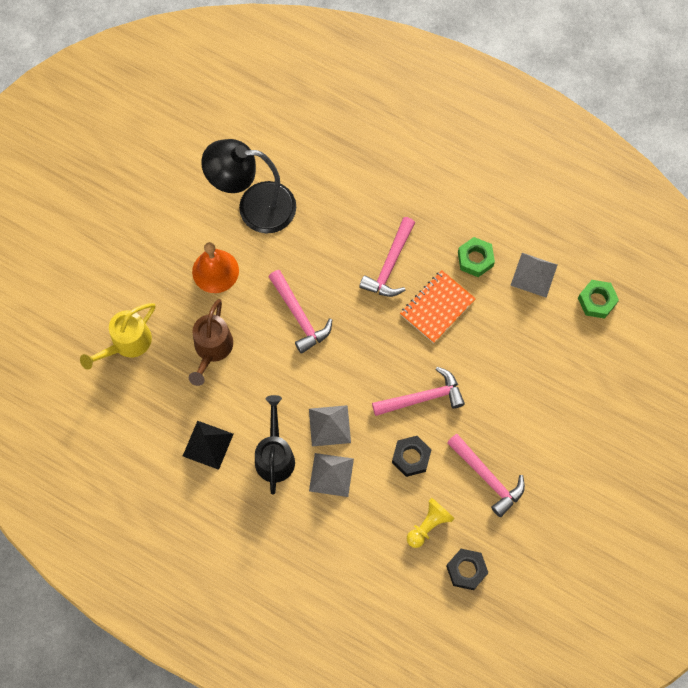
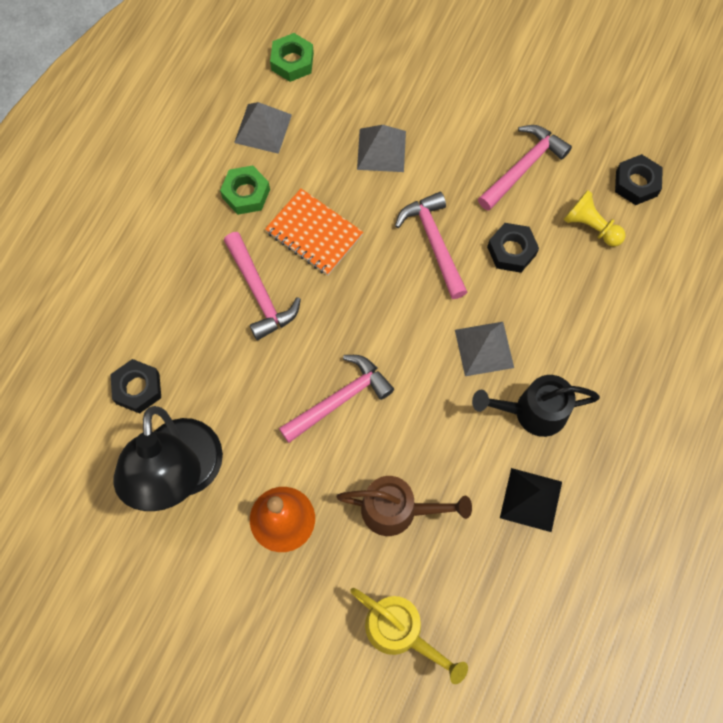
camera: 95 degrees left, 0 degrees up
(322, 179) = (137, 388): none -> black nut
(331, 475) = (547, 341): grey pyramid -> grey pyramid (381, 150)
(390, 265) = (259, 293): pink hammer -> pink hammer turned 45 degrees clockwise

